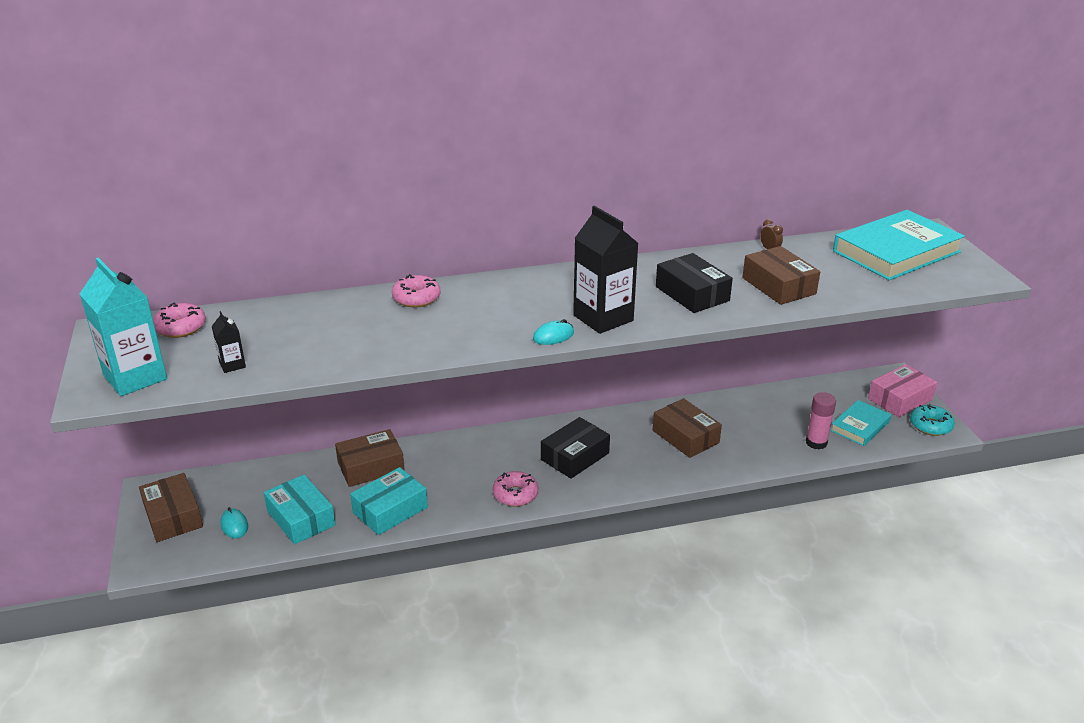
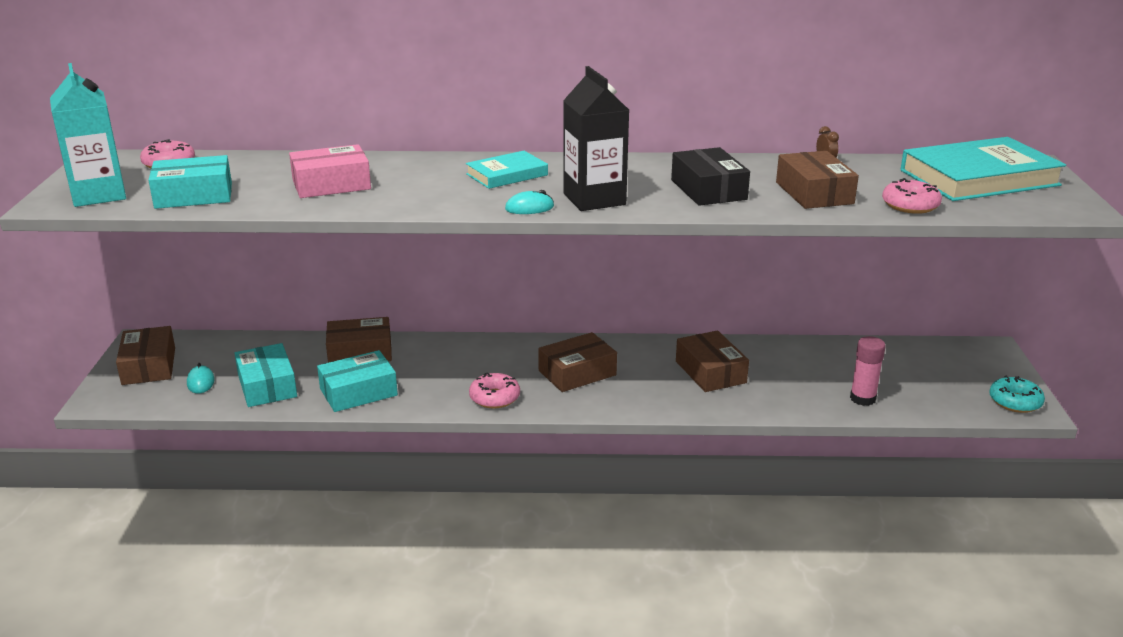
camera: 15 degrees right, 5 degrees down
(232, 365) = (194, 195): black carton -> turquoise box
(416, 298) = (411, 164): pink donut -> pink donut (910, 205)
(575, 456) = (577, 373): black box -> brown box
(860, 426) = (925, 390): turquoise book -> turquoise book (507, 174)
(900, 399) = (988, 371): pink box -> pink box (331, 184)

